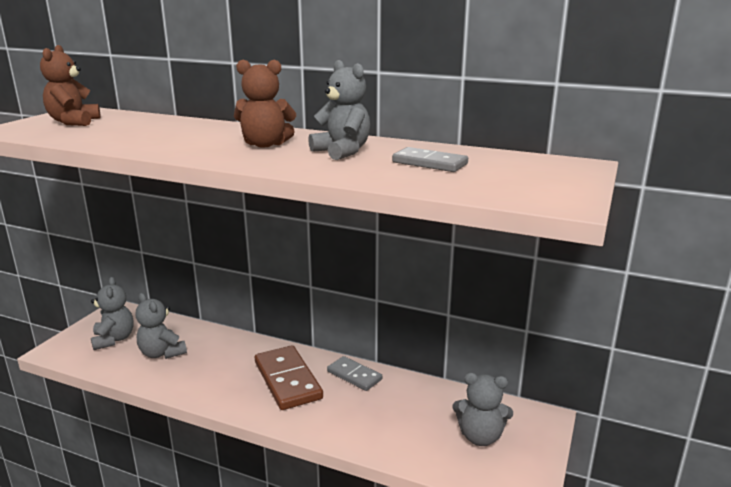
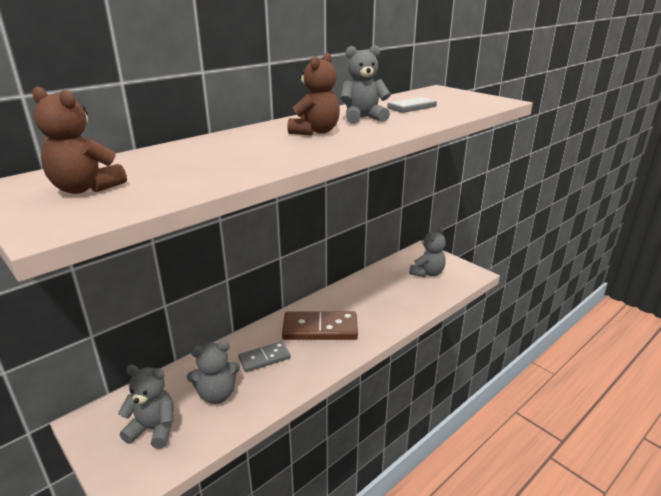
camera: 65 degrees left, 5 degrees up
(354, 375) = (337, 298): grey domino -> grey domino (264, 358)

